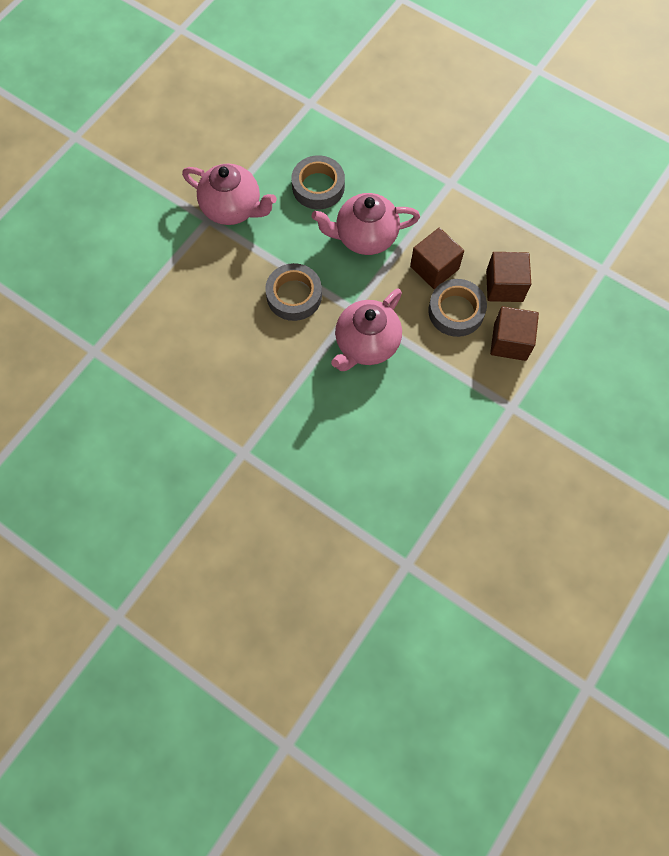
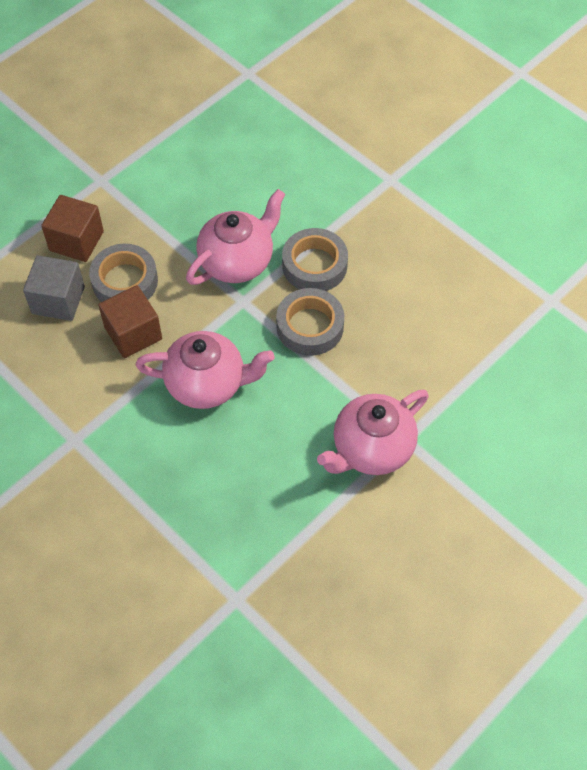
camera: 170 degrees left, 10 degrees down
(232, 208) = (371, 449): pink teapot -> pink teapot turned 75 degrees counterclockwise
(318, 187) = (252, 462): grey tape -> grey tape (314, 265)
(504, 286) = (58, 300): brown cube -> grey cube

